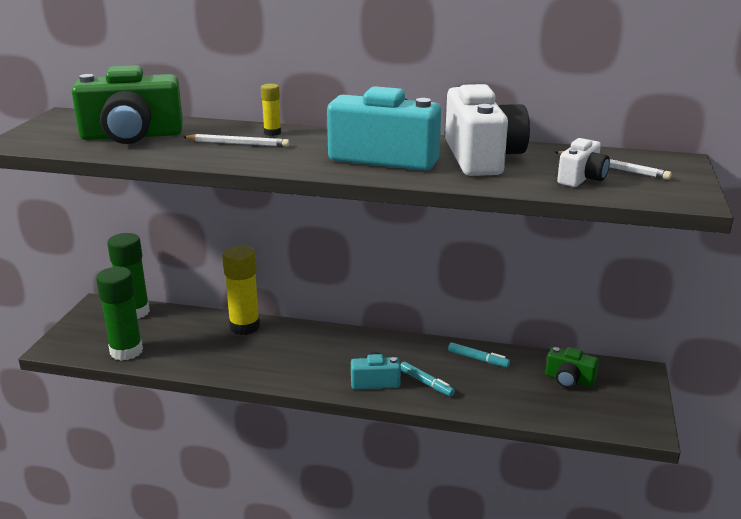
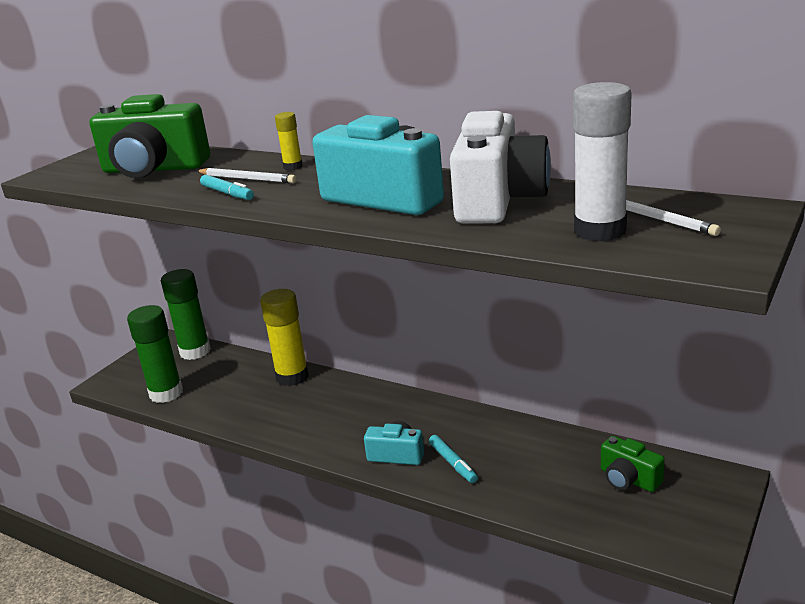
camera: 20 degrees right, 0 degrees up
(478, 359) = (528, 440): turquoise marker -> turquoise marker (227, 193)
(582, 178) = (600, 231): white camera -> white glue stick

